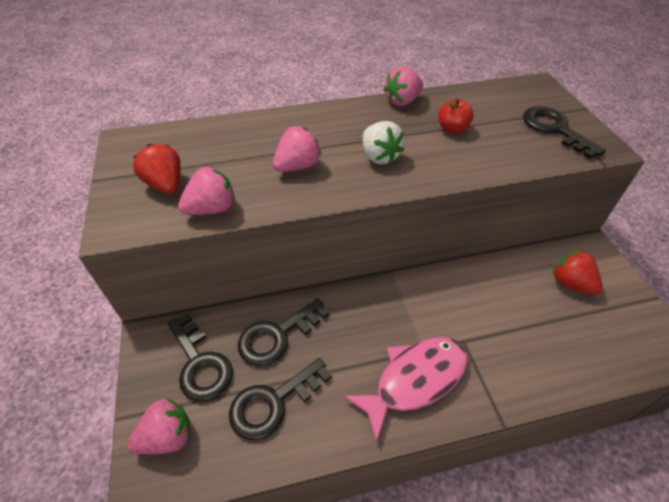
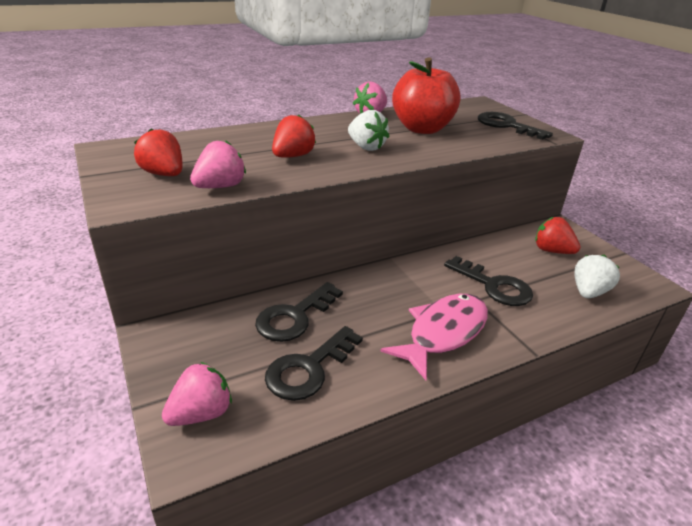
camera: 15 degrees left, 15 degrees down
(200, 364) = (218, 348): black key -> black key (494, 286)
(297, 166) = (292, 156): pink strawberry -> red strawberry
(452, 129) = (422, 129): red apple -> red apple, size x2.16
(592, 349) = (588, 292): none -> white strawberry

